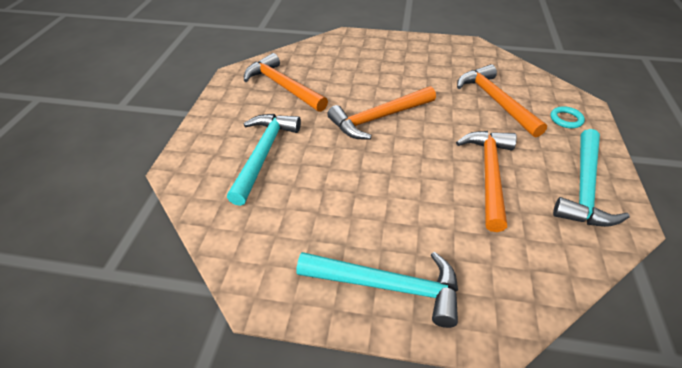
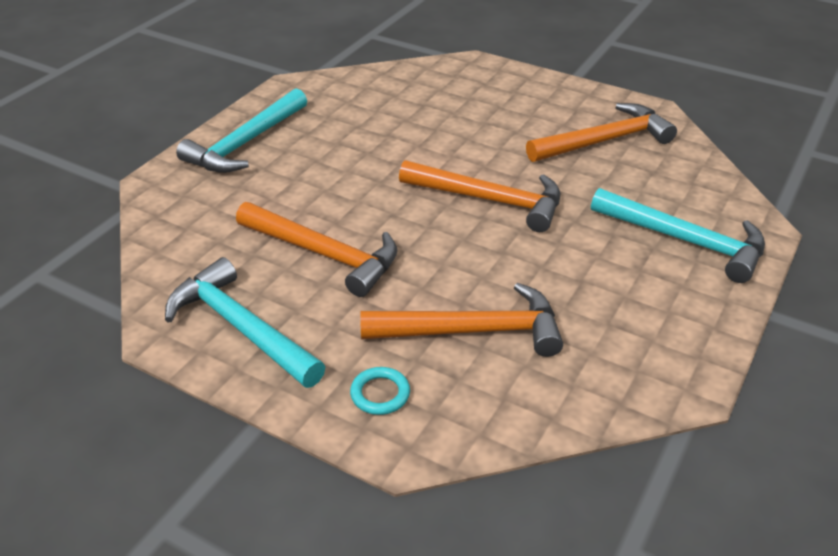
camera: 110 degrees right, 5 degrees down
(264, 154) = (466, 109): turquoise hammer -> turquoise hammer (685, 241)
(378, 118) = (490, 200): orange hammer -> orange hammer turned 120 degrees clockwise

